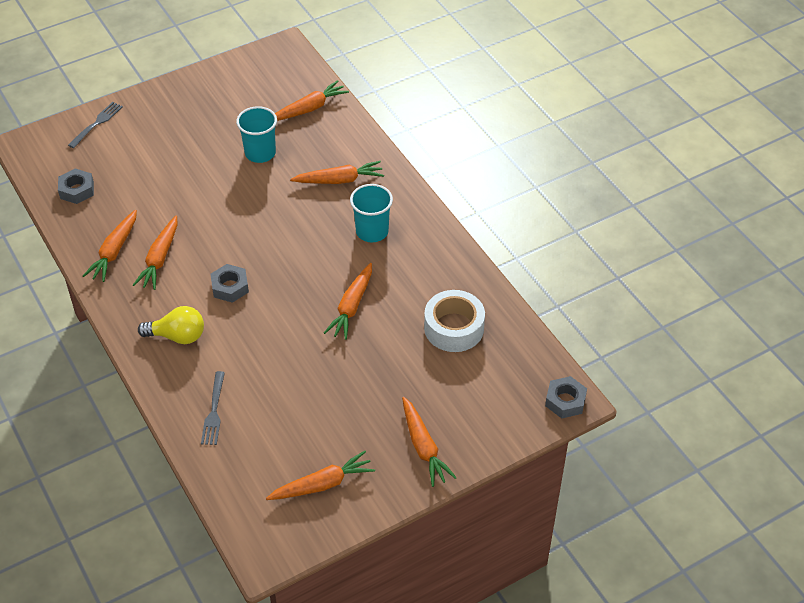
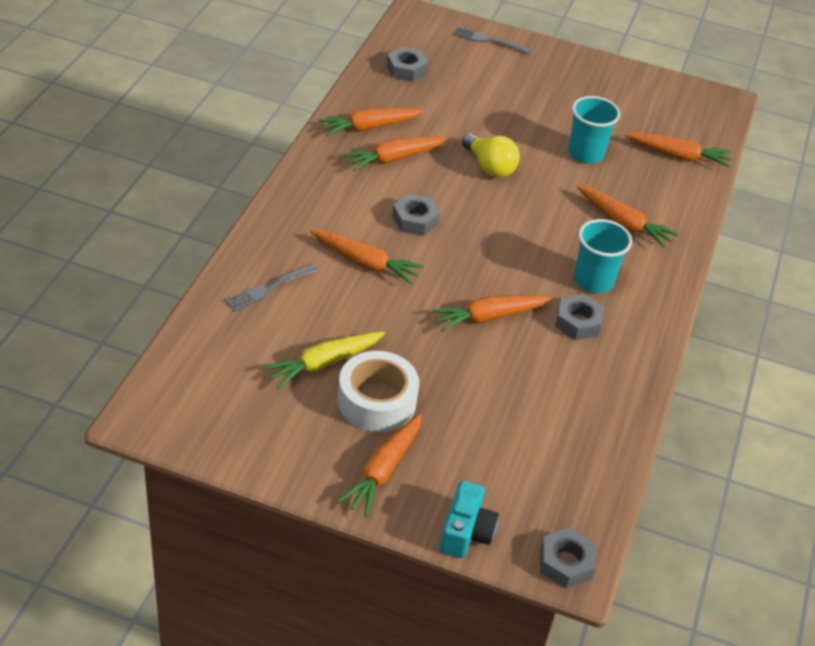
camera: 45 degrees right, 5 degrees down
(97, 123) = (488, 41): grey fork -> grey fork turned 150 degrees counterclockwise
(177, 336) = (324, 217): yellow light bulb -> yellow light bulb (489, 167)
(309, 422) = (324, 363): none -> yellow carrot
(322, 484) = (262, 414): orange carrot -> orange carrot (365, 262)
(398, 264) = (578, 322): none -> grey nut
(454, 328) = (552, 411): white tape -> white tape (377, 401)
(504, 435) = (466, 532): none -> turquoise camera

